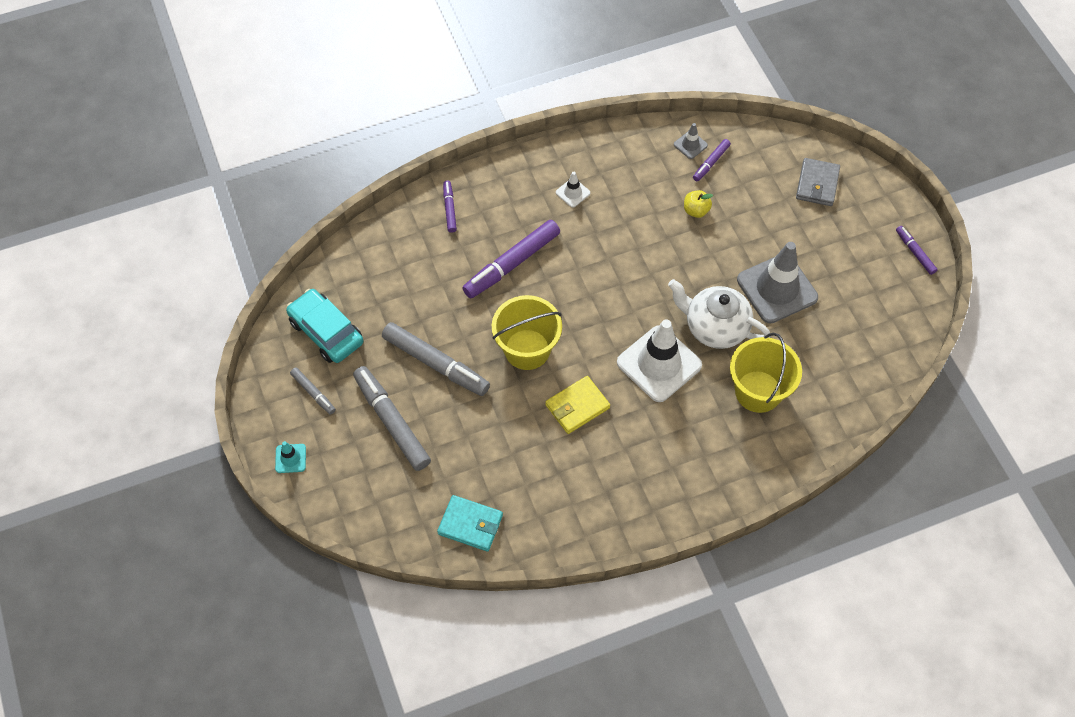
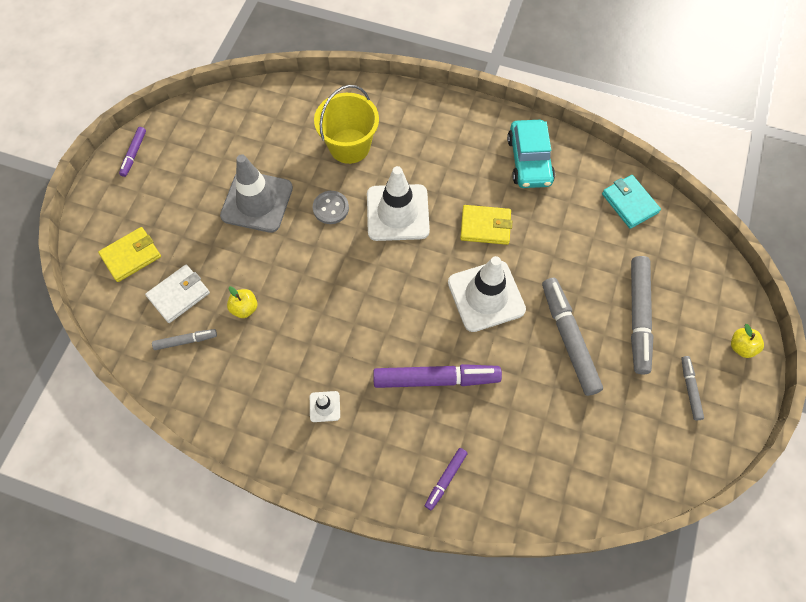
camera: 140 degrees left, 5 degrees up
(290, 458) = (741, 347): turquoise traffic cone -> yellow apple
(326, 332) = (645, 439): turquoise car -> turquoise car (529, 160)
(527, 349) = (486, 296): yellow bucket -> white traffic cone
(690, 145) = (182, 372): grey traffic cone -> none
(711, 162) = (185, 341): purple marker -> grey marker
(715, 327) = (331, 208): white teapot -> grey button
(751, 185) = (179, 295): none -> white wallet
(817, 184) = (131, 256): grey wallet -> yellow wallet

